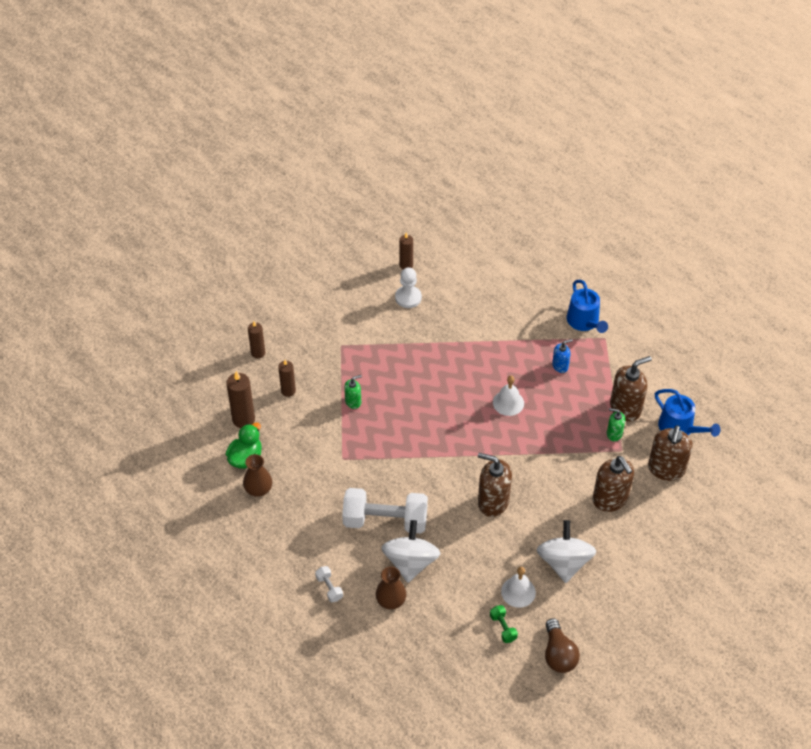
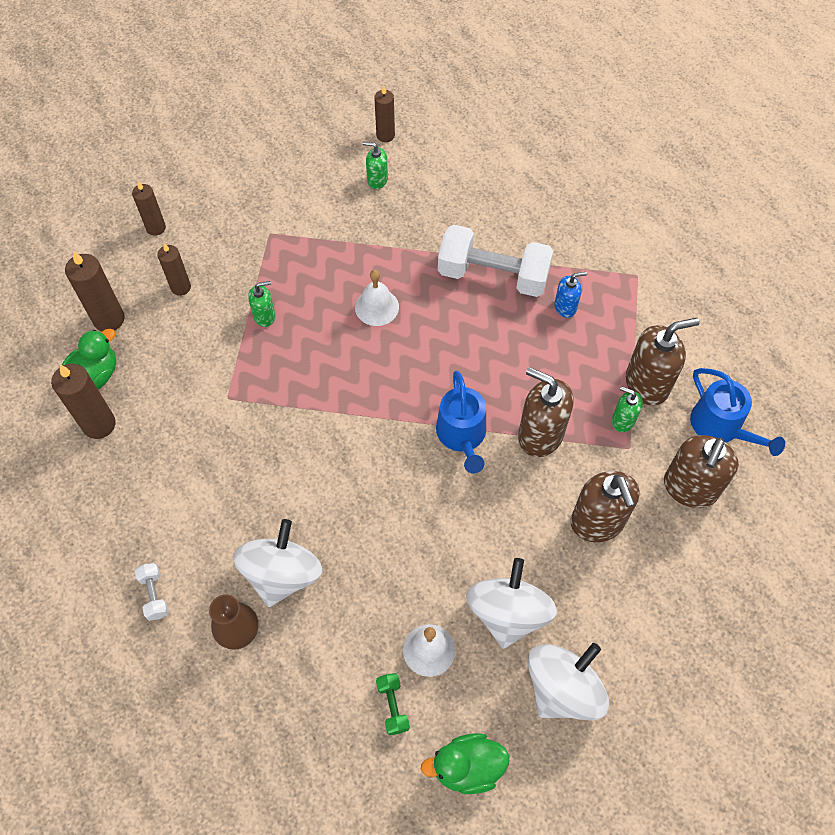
camera: 10 degrees right, 10 degrees up
(258, 489) = (99, 424): brown vase -> brown candle
(385, 520) = (262, 502): white dumbbell -> white dumbbell (493, 275)
(408, 298) = (377, 180): white pawn -> green soap dispenser
(493, 502) = (424, 498): brown soap dispenser -> brown soap dispenser (540, 435)
(508, 403) = (480, 350): white bell -> white bell (377, 307)
(558, 654) = (467, 767): brown light bulb -> green duck
(584, 322) = (612, 248): blue watering can -> blue watering can (462, 435)
(609, 600) = (563, 689): none -> white spinning top

